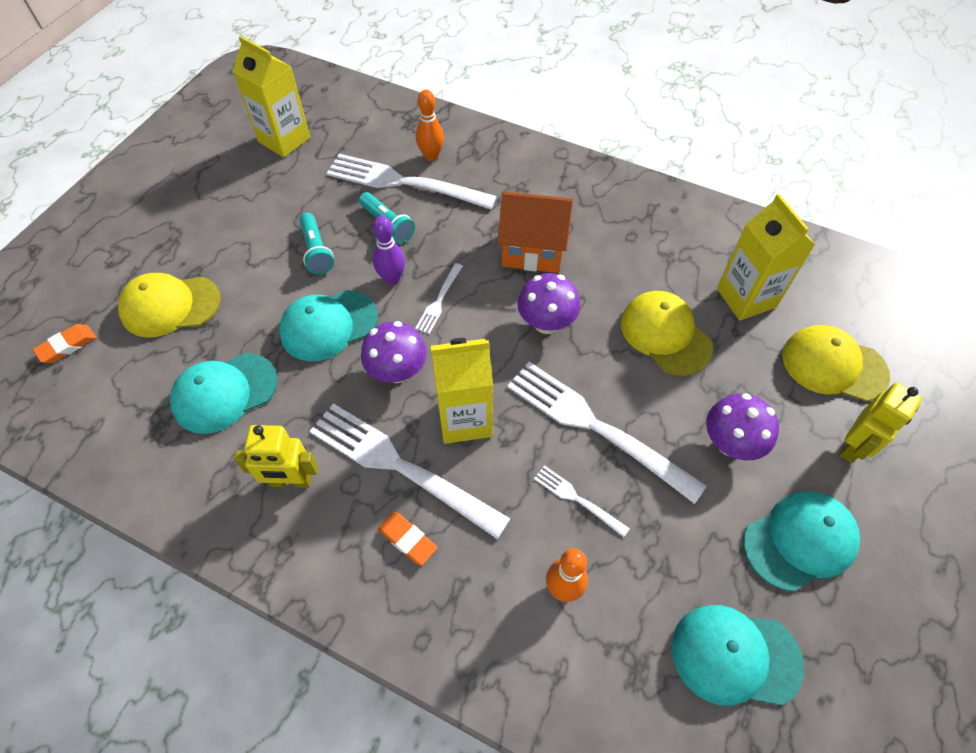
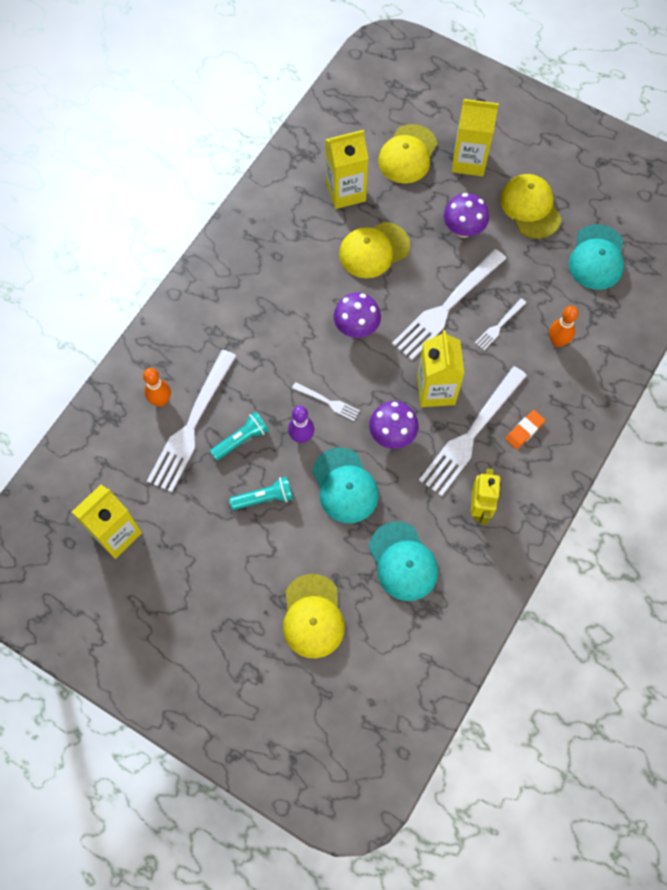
camera: 85 degrees left, 10 degrees up
(67, 346) = (348, 698): orange eraser -> none
(533, 250) = (283, 328): orange house -> none
(800, 541) = (530, 207): turquoise cap -> yellow cap
(853, 446) = (469, 161): yellow robot -> yellow carton

